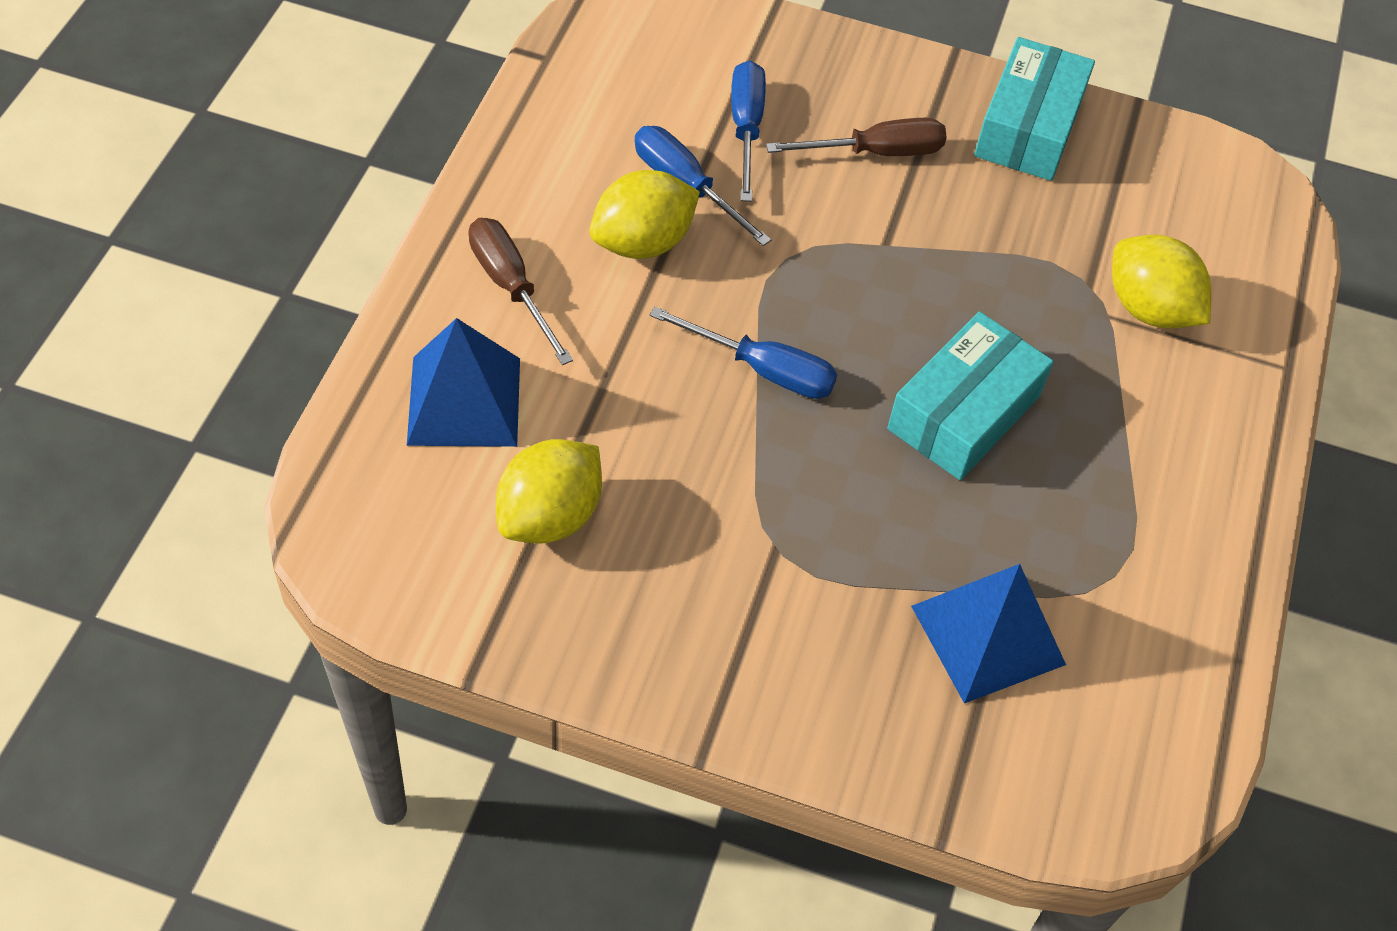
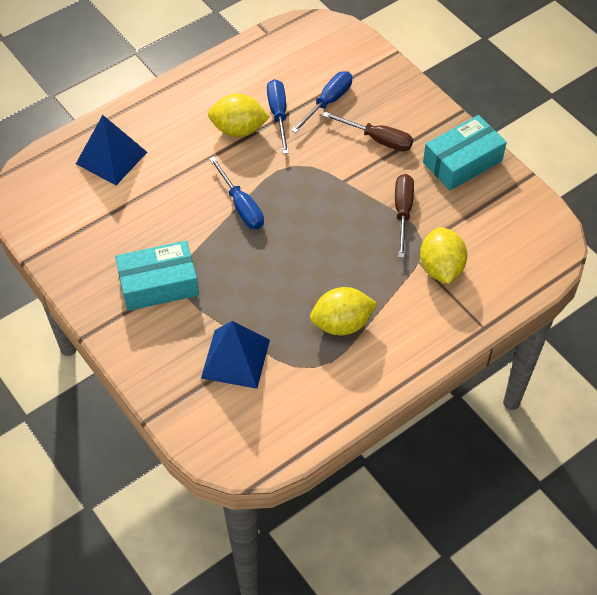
camera: 40 degrees right, 0 degrees up
(511, 287) = (169, 122): brown screwdriver -> brown screwdriver (403, 212)
(550, 516) = (105, 218): yellow lemon -> yellow lemon (342, 324)
(964, 412) = (311, 267): turquoise box -> turquoise box (158, 284)

